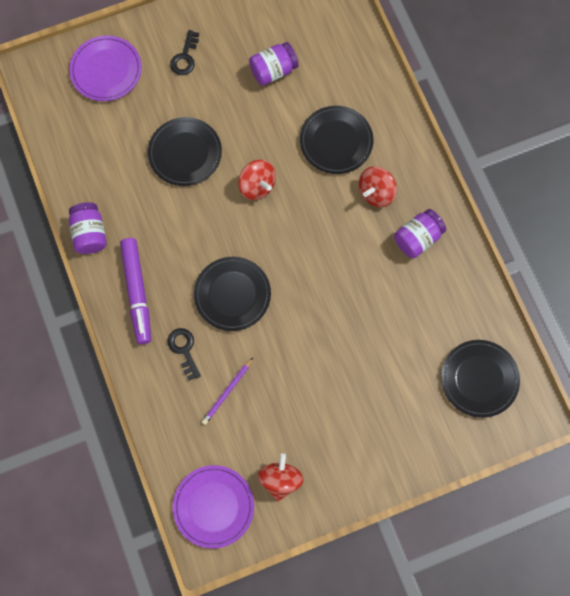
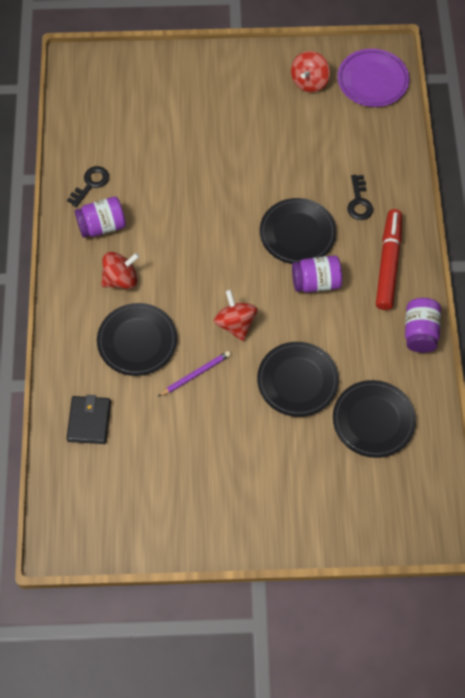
camera: 160 degrees left, 10 degrees down
(106, 70) = (355, 502): purple plate -> none
(137, 292) = (388, 263): purple marker -> red marker
(185, 57) = (261, 487): black key -> black key (91, 184)
(227, 392) = (331, 157): purple pencil -> purple pencil (195, 374)
(273, 71) = (170, 438): purple jar -> purple jar (316, 282)
(345, 62) = (89, 421): none -> black wallet
(479, 379) = (107, 100): black plate -> black plate (373, 420)

